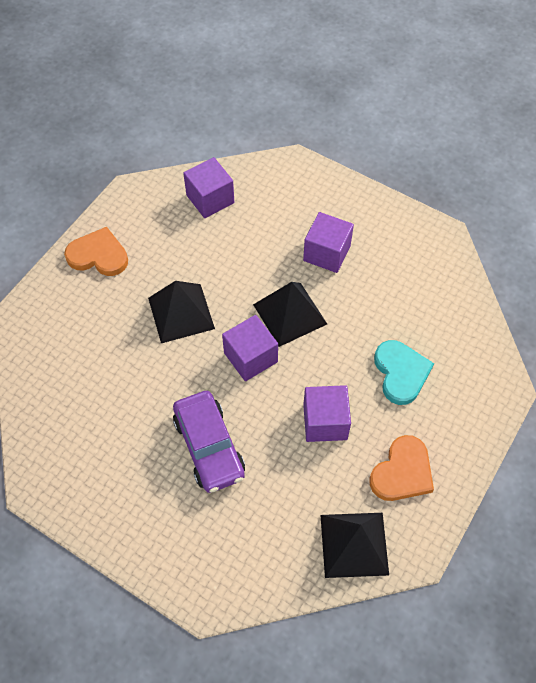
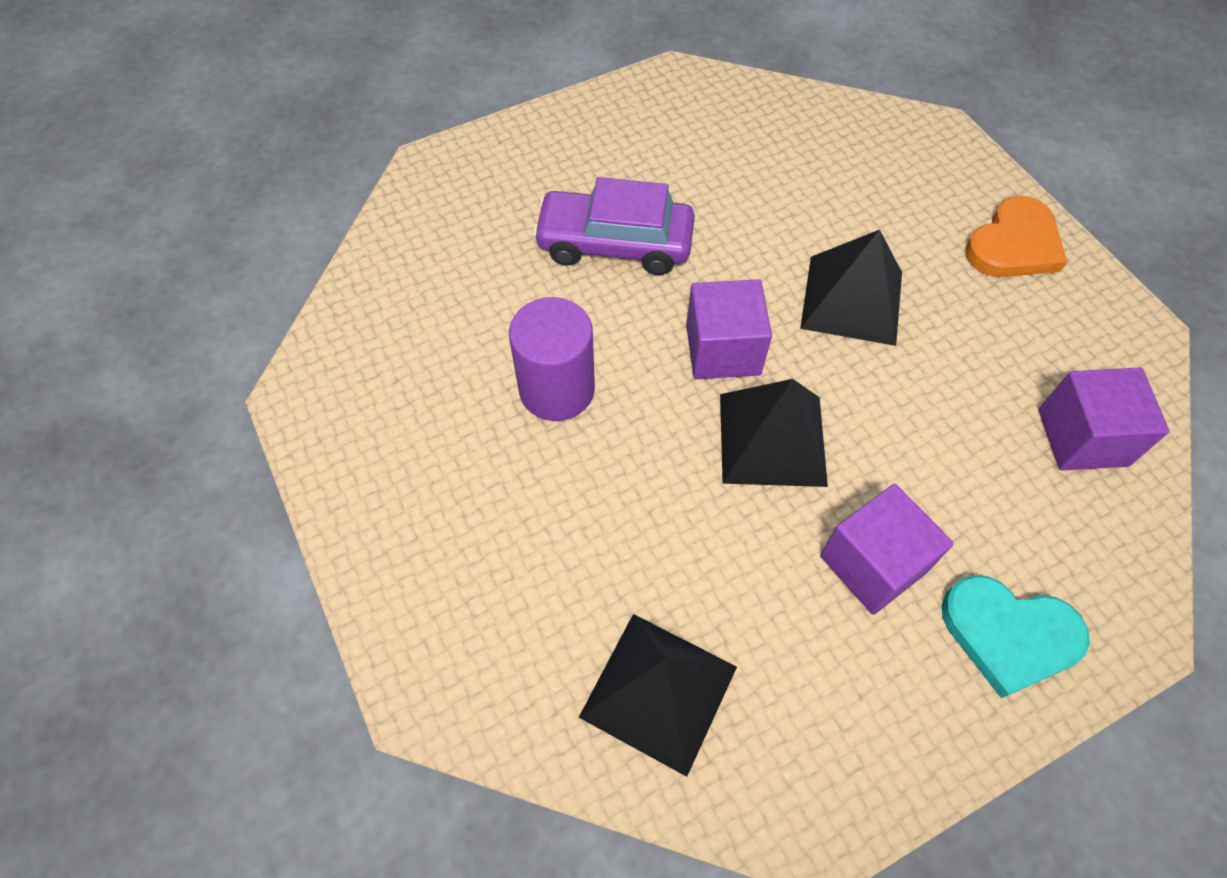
camera: 120 degrees right, 0 degrees up
(325, 422) = (557, 389): purple cube -> purple cylinder
(354, 544) = (368, 332): black pyramid -> black pyramid (659, 691)
(401, 373) = (565, 541): turquoise heart -> turquoise heart (1009, 634)
(402, 472) = (412, 444): orange heart -> none

